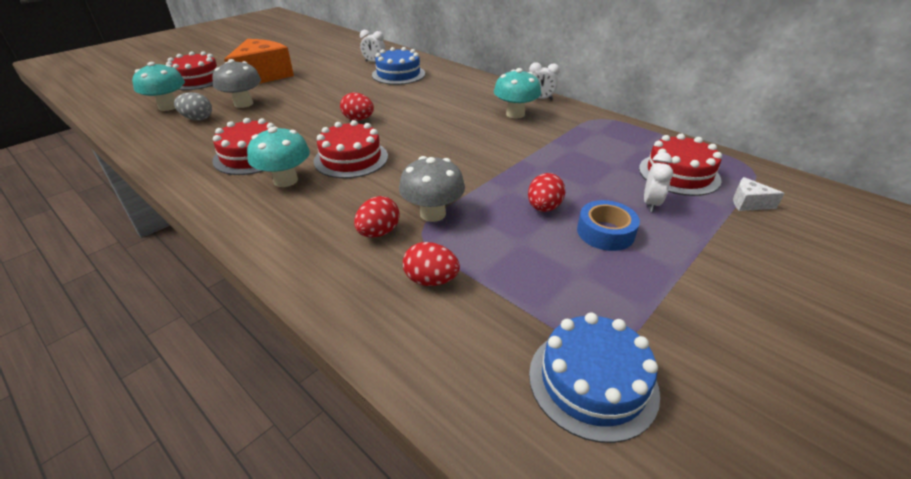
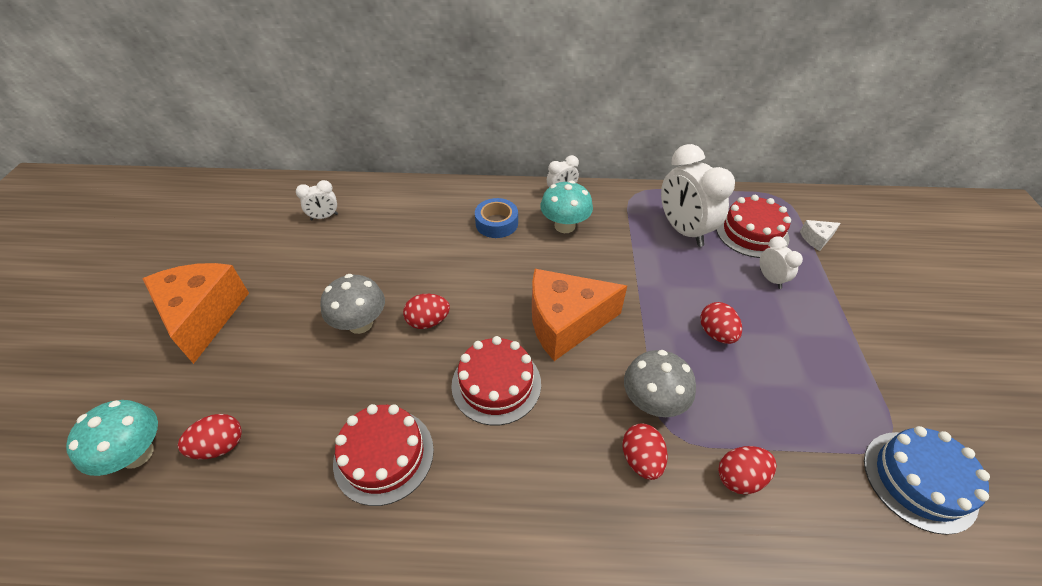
camera: 40 degrees left, 10 degrees up
(197, 79) = (103, 377): red cake -> none
(198, 119) = (220, 446): grey egg -> red egg
(243, 104) = (249, 380): grey mushroom -> grey mushroom (360, 323)
(285, 180) = (472, 462): turquoise mushroom -> none
(398, 74) = (380, 224): blue cake -> none
(438, 154) = (565, 323): none -> orange cheese
(605, 232) = (779, 331): blue tape -> blue tape (496, 223)
(611, 149) = (683, 230): none -> white clock

